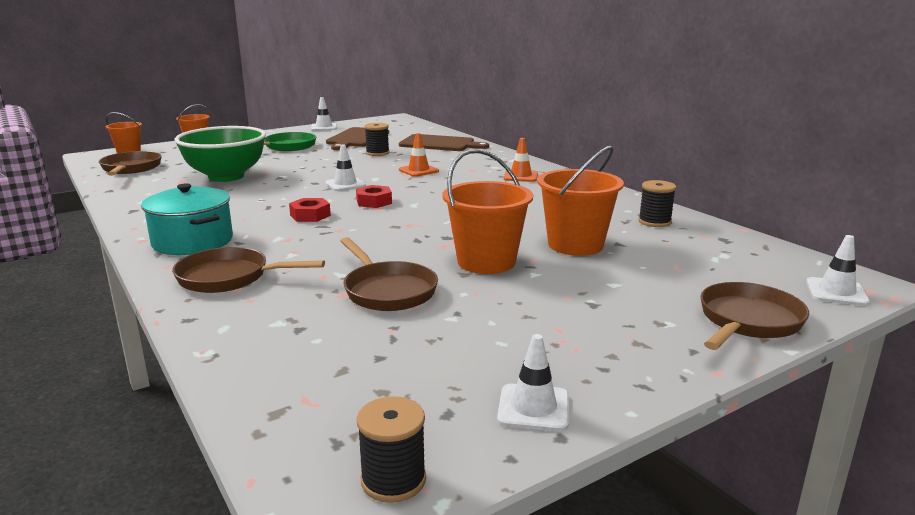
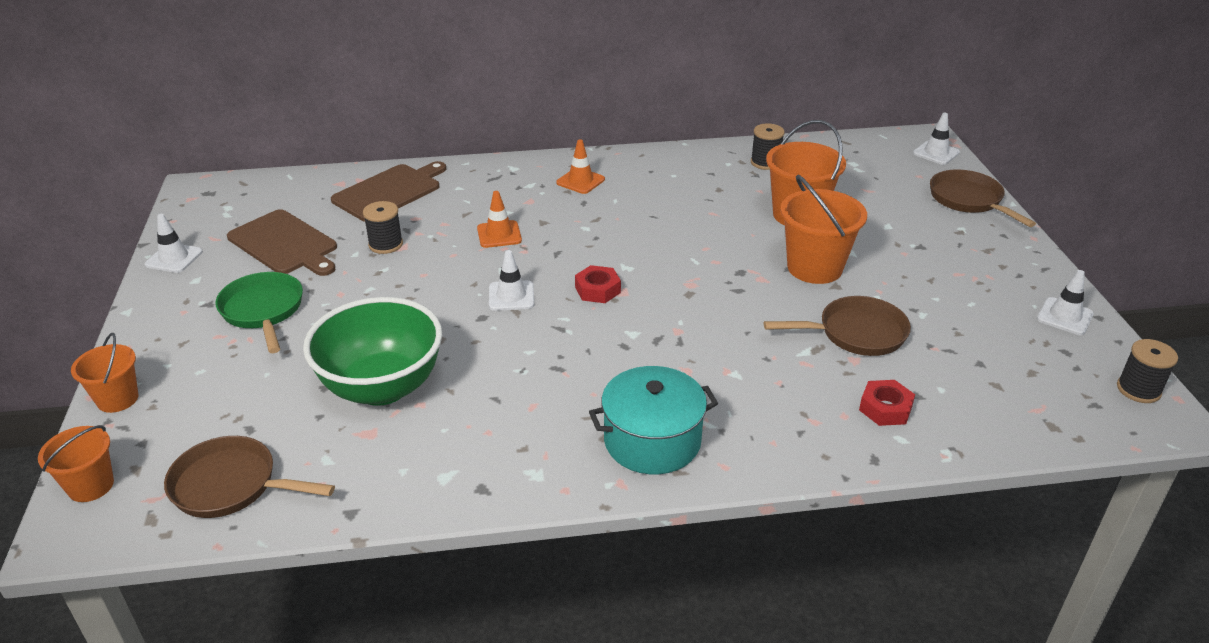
camera: 65 degrees left, 15 degrees up
(229, 277) = (781, 423): brown pan -> none
(310, 215) = (615, 342): red nut -> red nut (885, 408)

